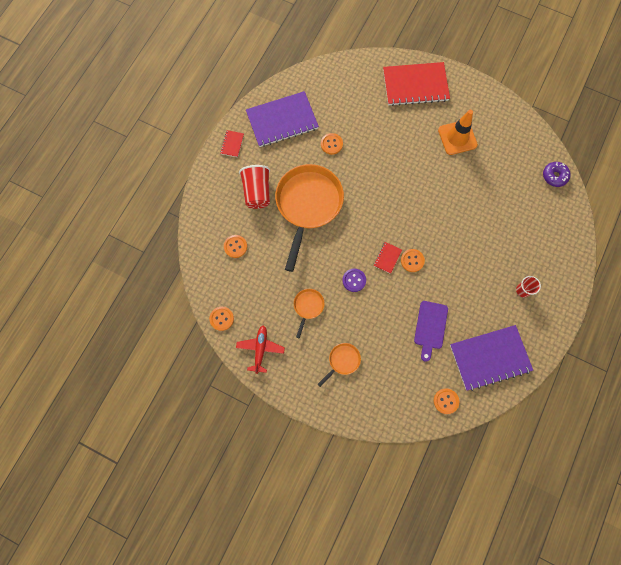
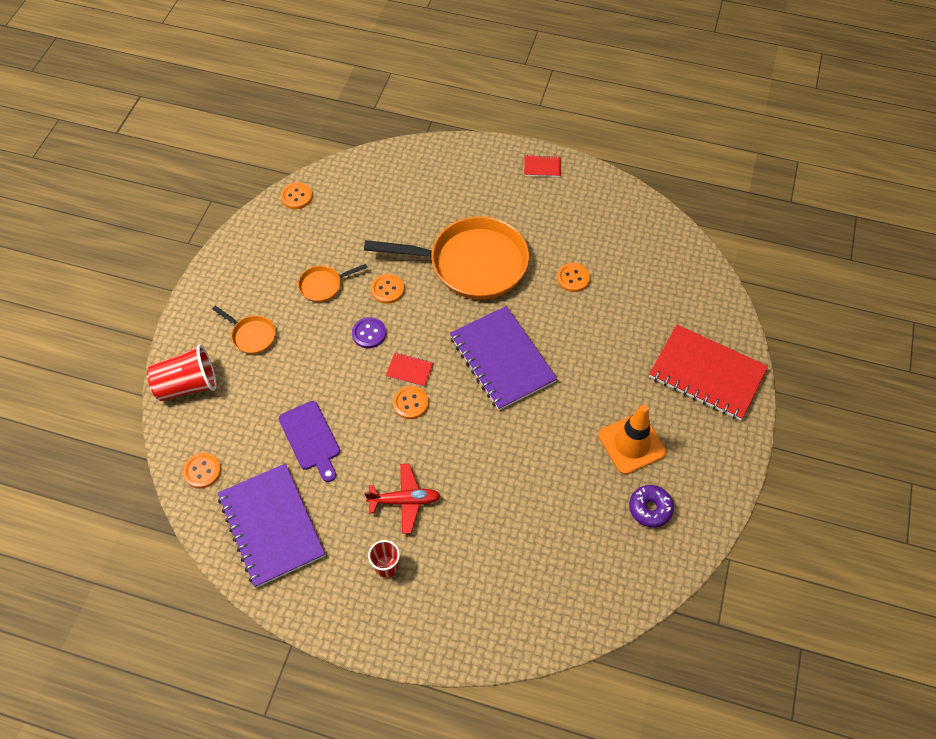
camera: 80 degrees right, 15 degrees down
(235, 246) = (396, 194): orange button -> orange button (387, 289)
(257, 192) = (478, 205): red cup -> red cup (187, 385)
(260, 349) = (260, 242): red plane -> red plane (404, 501)
(282, 120) = (594, 215): purple notebook -> purple notebook (502, 359)
(308, 307) = (323, 285): orange pan -> orange pan turned 150 degrees clockwise
(415, 85) = (707, 374): red notebook -> red notebook turned 45 degrees counterclockwise
(430, 327) = (311, 438): purple cutting board -> purple cutting board turned 120 degrees counterclockwise
(554, 176) = (601, 603): purple donut -> purple donut (650, 508)

